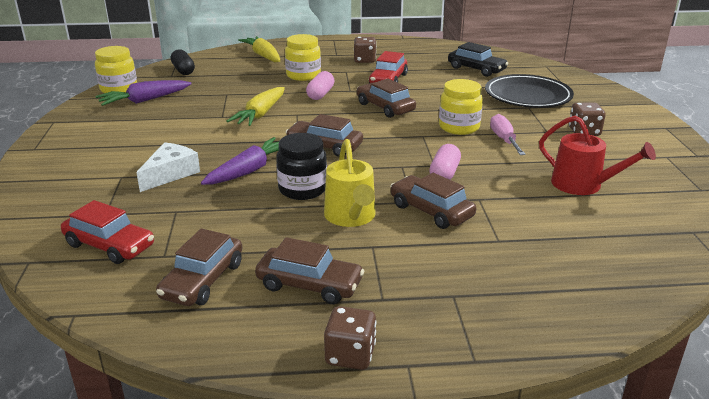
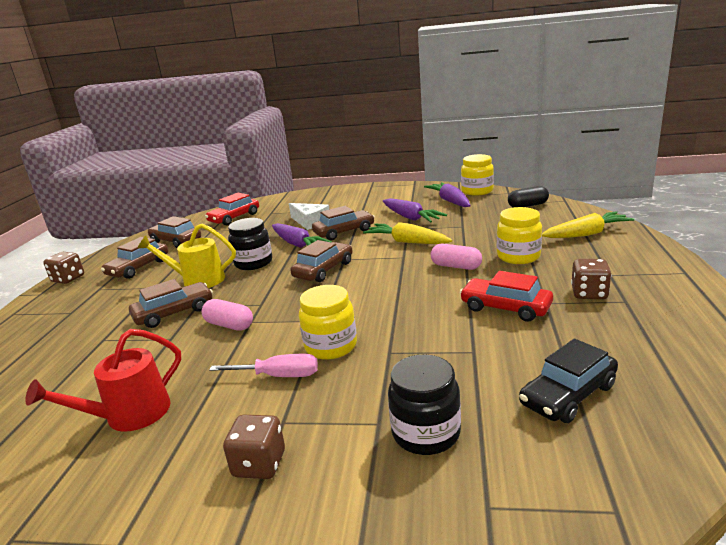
camera: 105 degrees right, 5 degrees down
(188, 116) = (411, 218): none -> purple carrot
(385, 107) = (408, 302): brown car -> brown car (344, 232)
(527, 96) = (426, 433): black plate -> black jar

